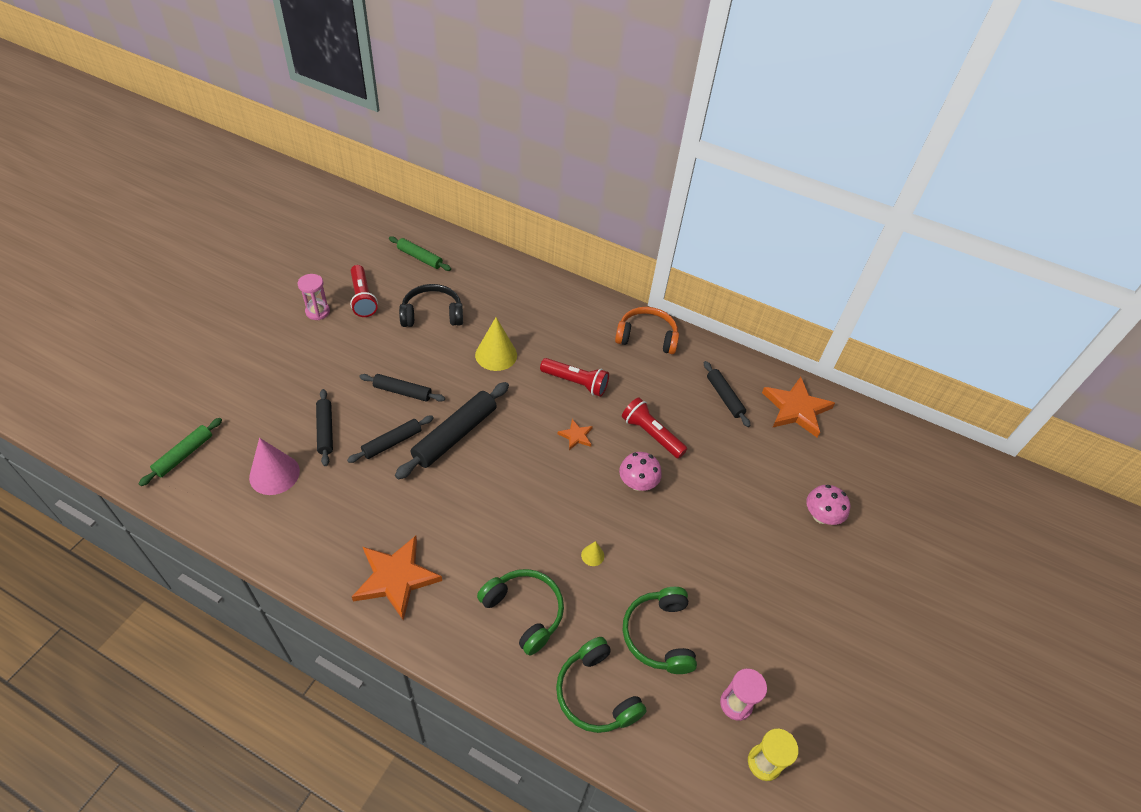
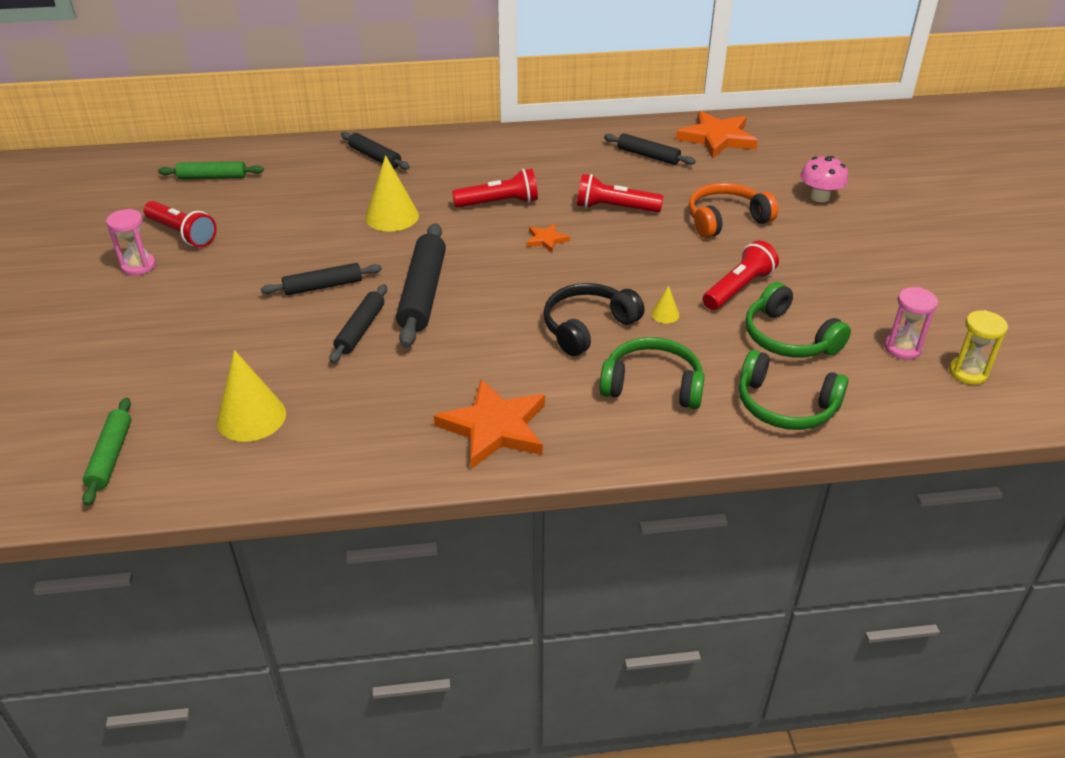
camera: 30 degrees left, 10 degrees down
(274, 474) = (251, 417): pink cone -> yellow cone
(325, 430) = (270, 355): black rolling pin -> black rolling pin (375, 157)
(432, 314) = (282, 214): black headphones -> black headphones (587, 327)
(637, 483) = (643, 246): pink mushroom -> none
(646, 337) = (527, 144): orange headphones -> orange headphones (726, 220)
(667, 565) = (738, 289): none -> red flashlight

